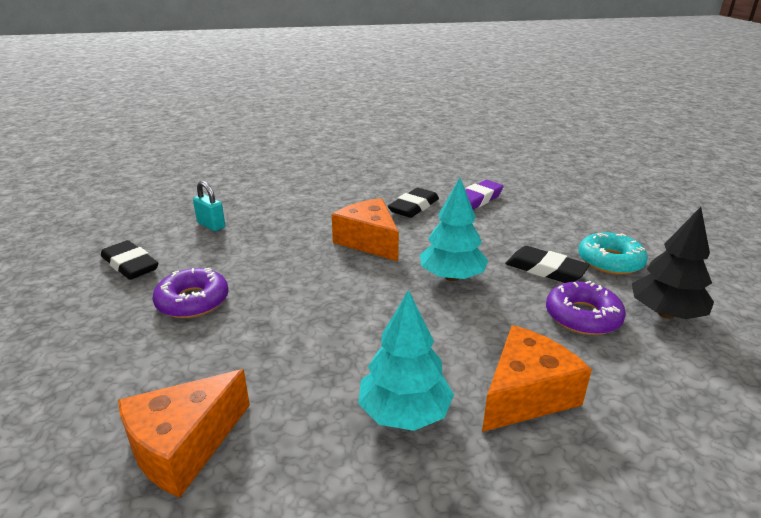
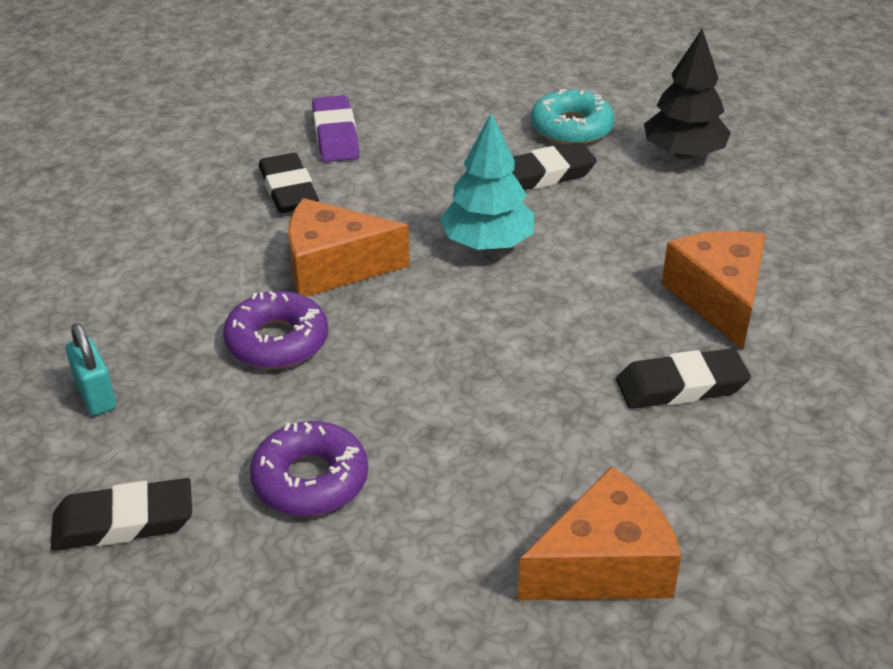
camera: 55 degrees left, 10 degrees up
(184, 446) = (604, 565): orange cheese -> orange cheese turned 105 degrees counterclockwise
(211, 225) = (96, 396): turquoise padlock -> turquoise padlock turned 75 degrees clockwise
(404, 413) = (681, 386): turquoise tree -> black eraser
(582, 316) = (642, 201): purple donut -> purple donut (277, 341)

